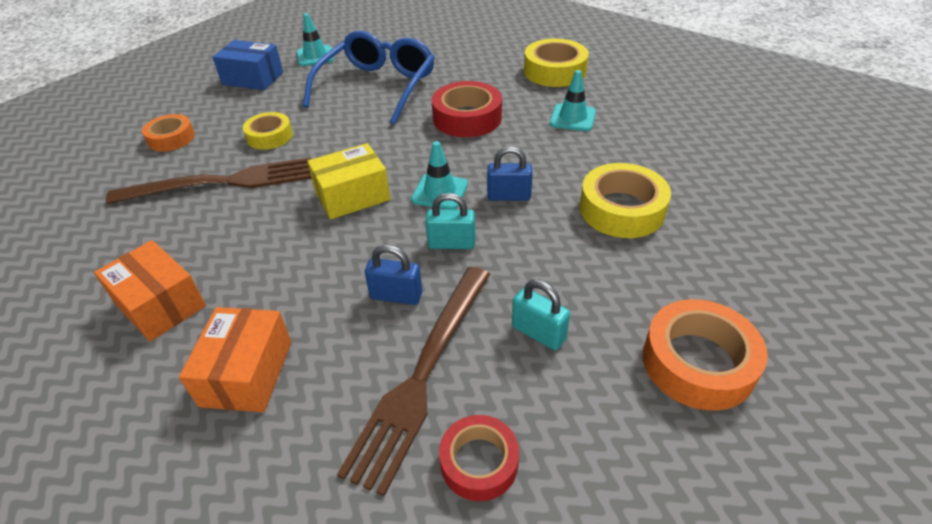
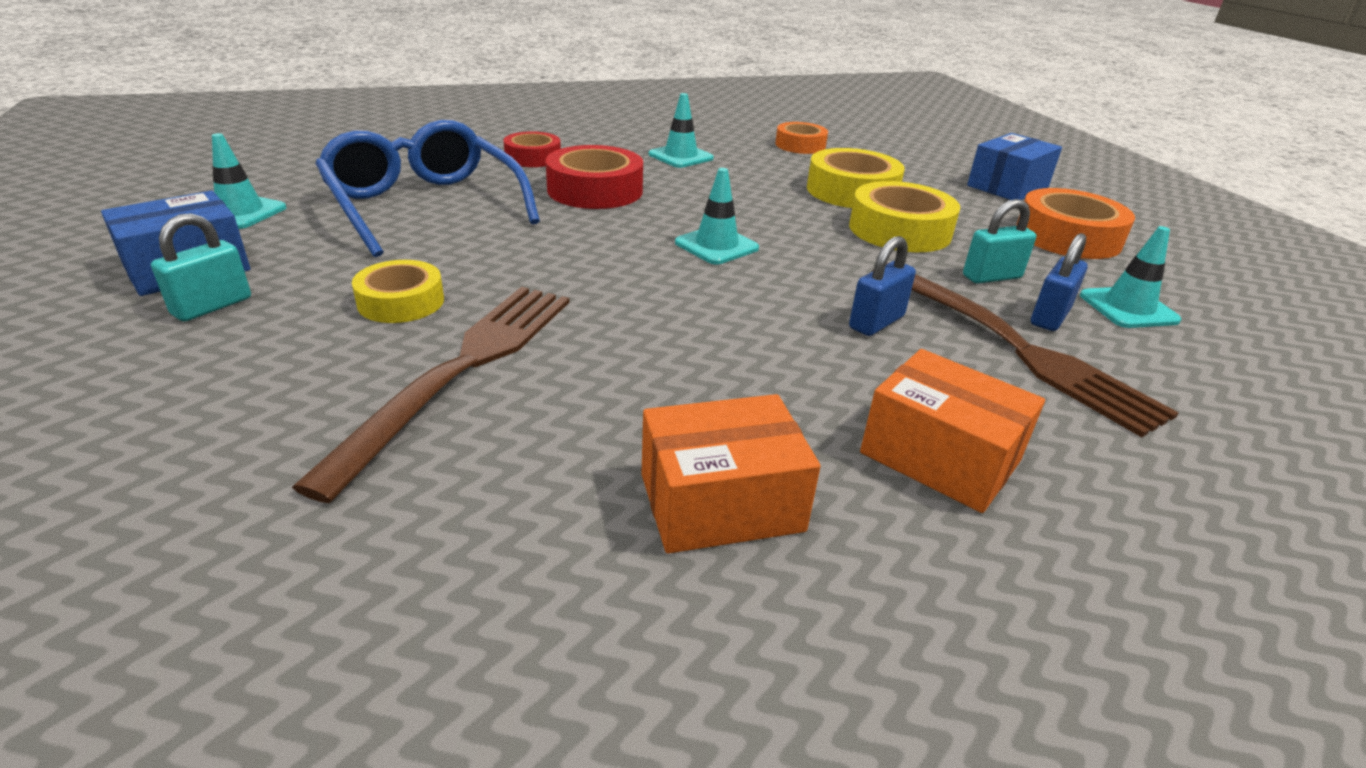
camera: 60 degrees left, 10 degrees down
(171, 138) = (220, 385): orange tape -> orange tape (800, 145)
(352, 196) = (651, 290): yellow box -> none
(451, 243) = (817, 269): turquoise padlock -> turquoise padlock (212, 306)
(479, 462) = (1145, 356): red tape -> red tape (533, 157)
(509, 196) = (771, 221): blue padlock -> blue padlock (1050, 317)
(554, 71) = (583, 133): yellow tape -> yellow tape (899, 230)
(569, 436) = (1128, 308): none -> turquoise traffic cone
(782, 291) = (1007, 186): none -> blue box

